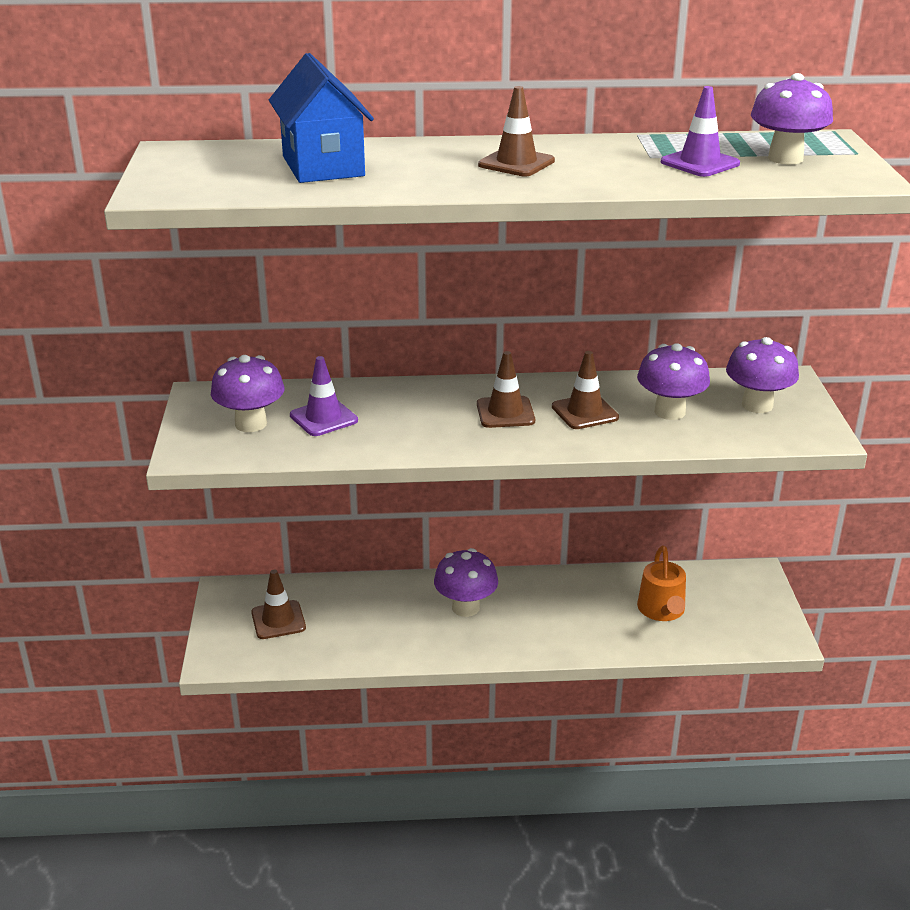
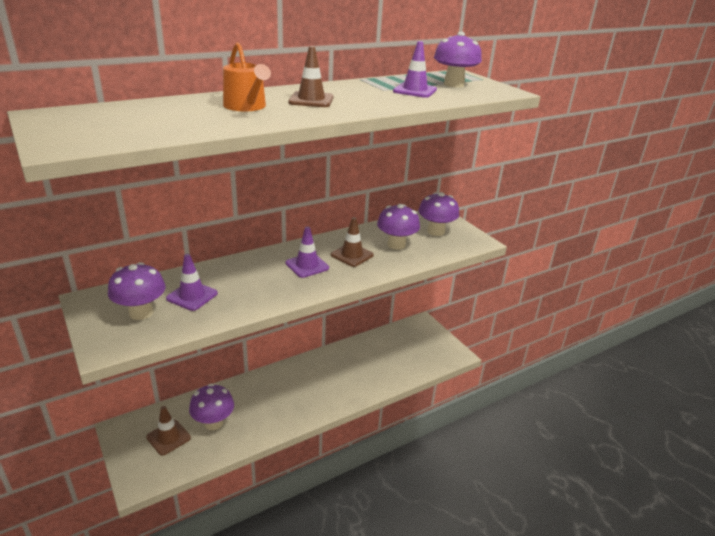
camera: 30 degrees left, 0 degrees up
(323, 166) = (181, 114): blue house -> none
(465, 607) = (284, 389): purple mushroom -> purple mushroom (213, 423)
(505, 412) = (307, 265): brown traffic cone -> purple traffic cone
(662, 610) = (390, 357): orange watering can -> orange watering can (246, 106)

